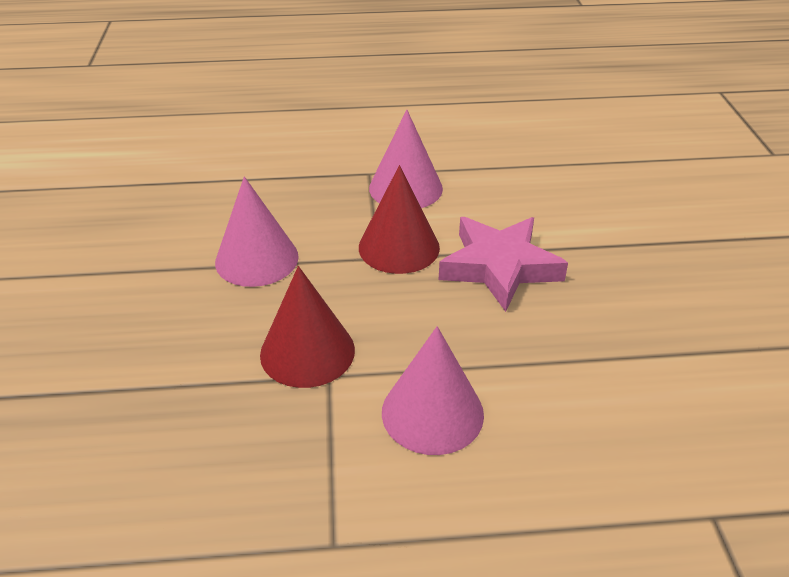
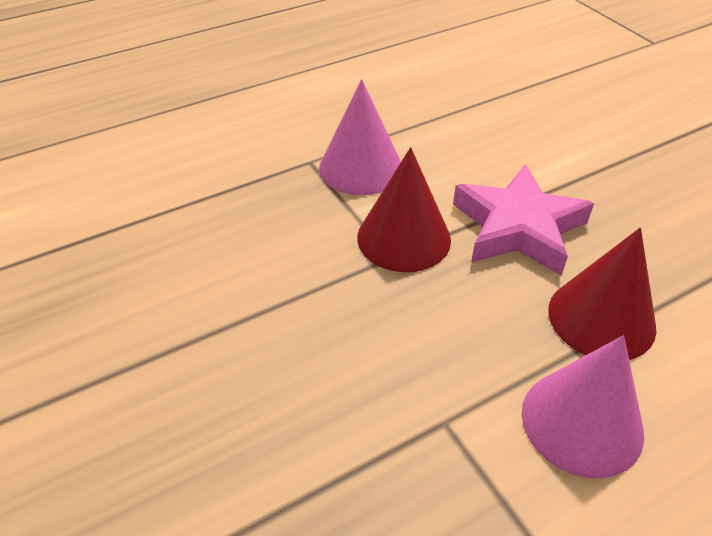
camera: 25 degrees left, 5 degrees up
(257, 259) = (258, 305): pink cone -> none
(307, 351) = (399, 401): red cone -> red cone (601, 318)

